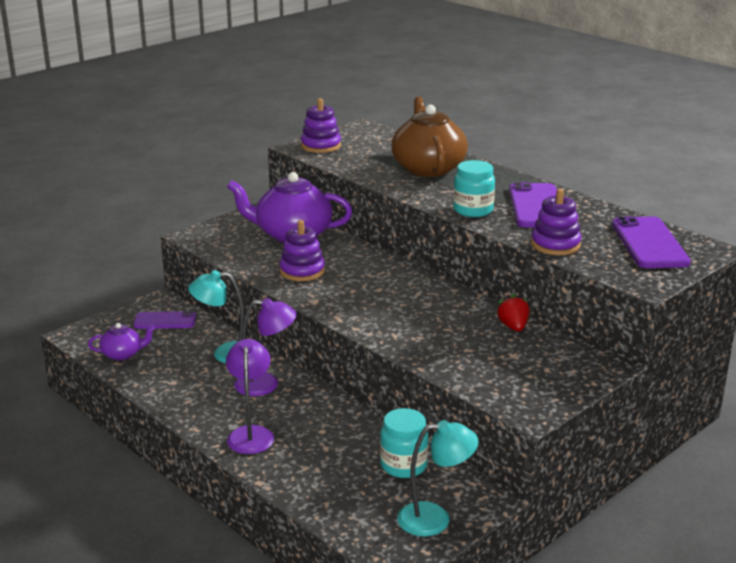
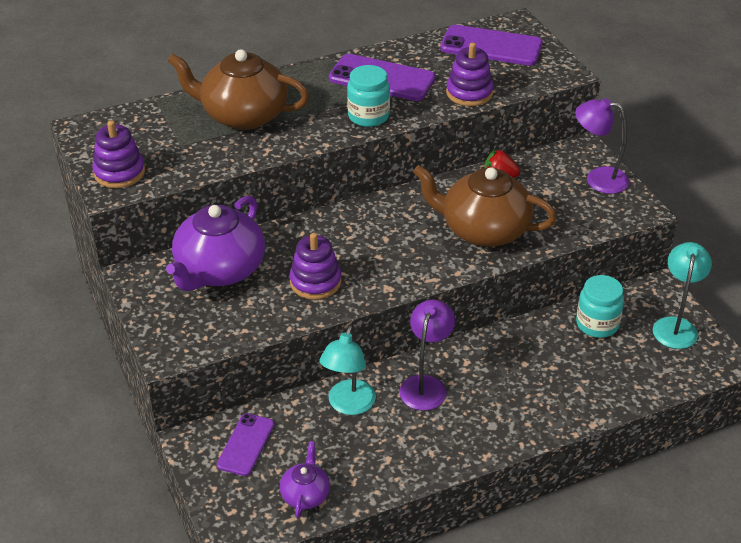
camera: 70 degrees left, 15 degrees up
(251, 434) = (511, 414): purple lamp -> purple lamp (598, 179)
(425, 331) = (483, 230): none -> brown teapot

